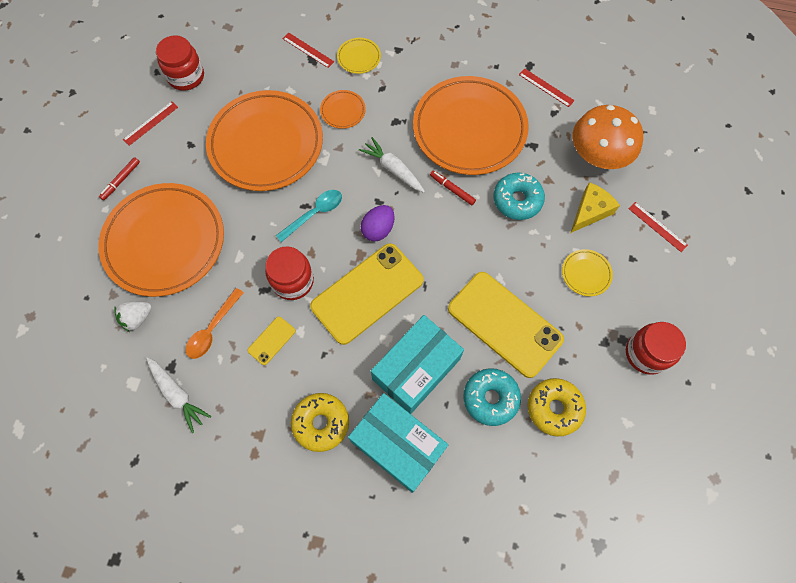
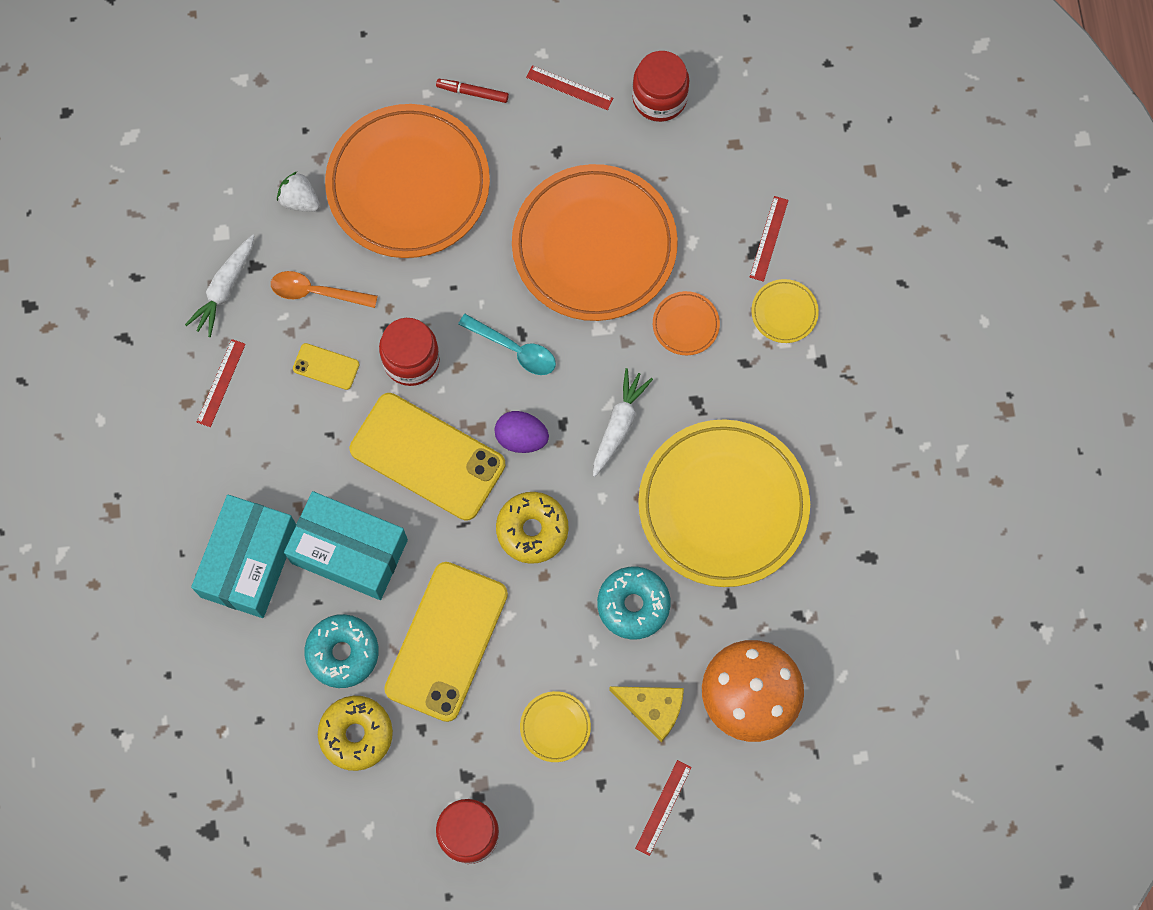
camera: 70 degrees right, 5 degrees up
(321, 423) = (246, 464): yellow donut -> yellow donut (532, 530)
(452, 189) = (617, 513): red marker -> none
(469, 129) = (723, 505): orange plate -> yellow plate
(546, 87) = (838, 592): red ruler -> red ruler (221, 383)

